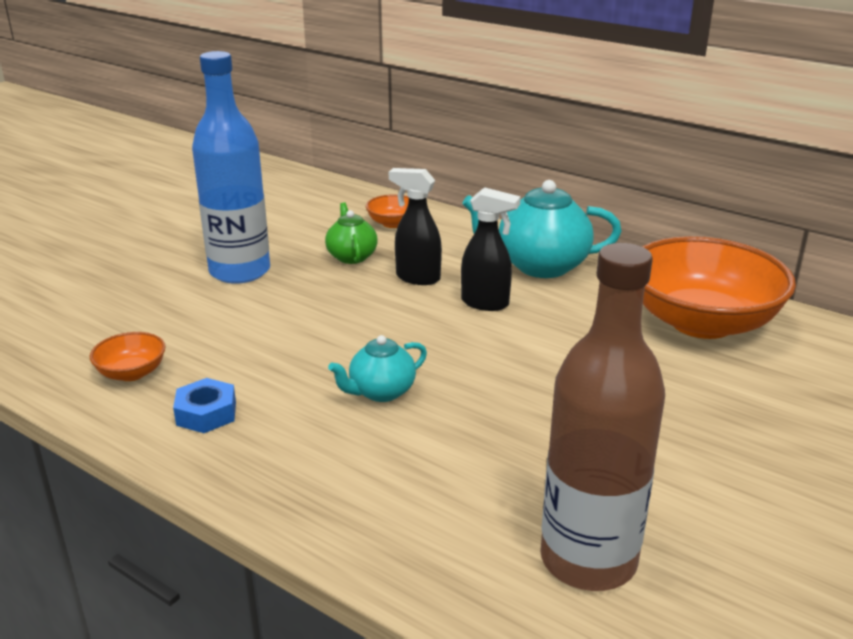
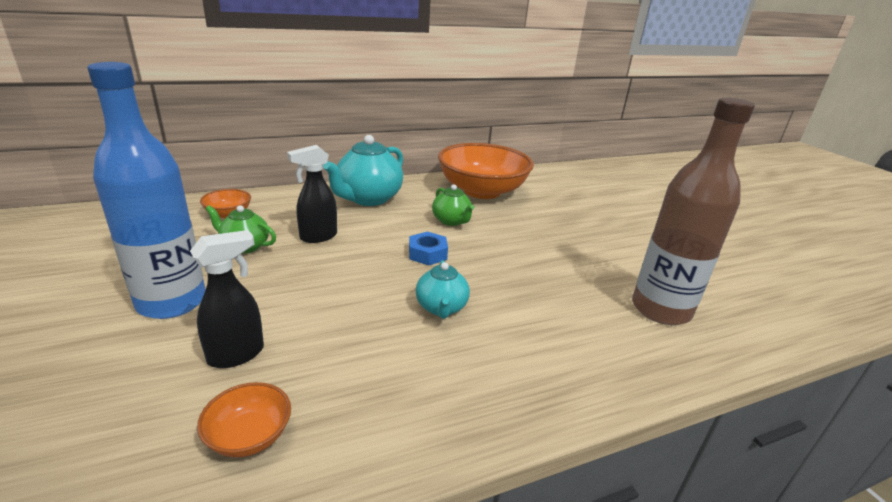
camera: 60 degrees left, 0 degrees up
(206, 413) = (378, 406): blue nut -> blue nut (427, 254)
(486, 303) = (385, 230): black spray bottle -> black spray bottle (237, 354)
(575, 332) = (451, 221): none -> green teapot

